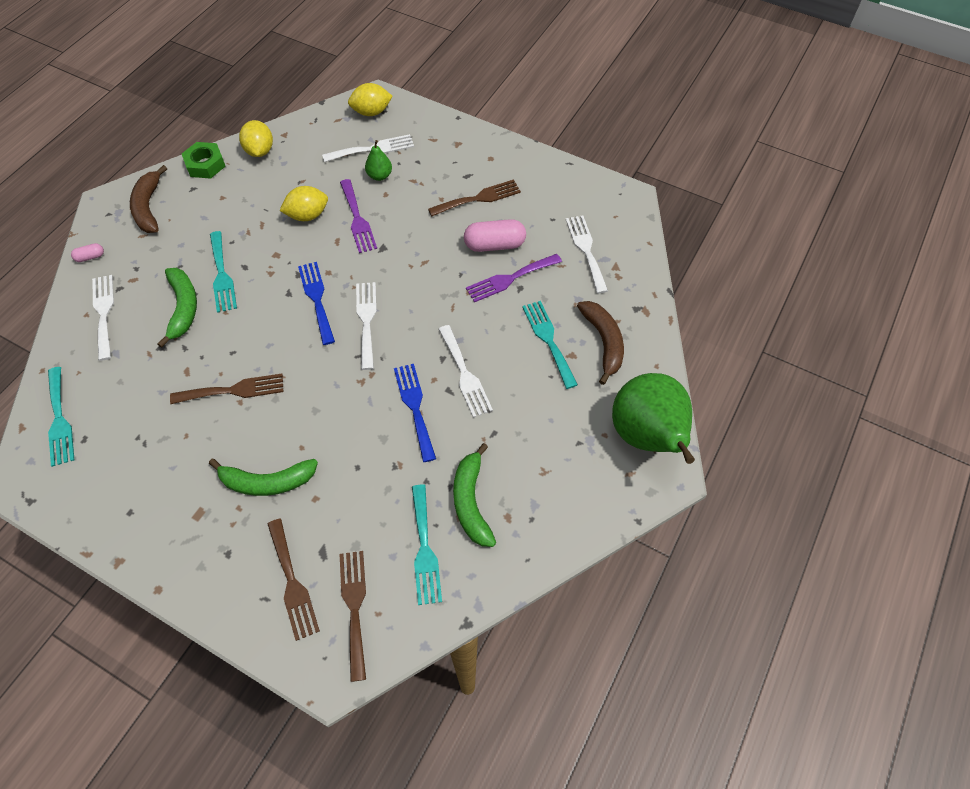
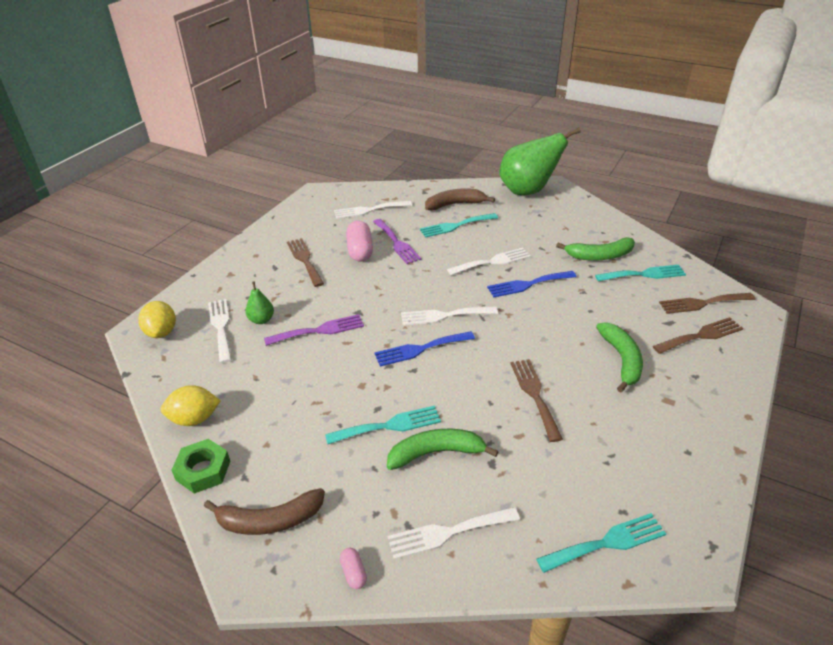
camera: 90 degrees left, 20 degrees down
(307, 215) = (308, 366): yellow lemon -> none

